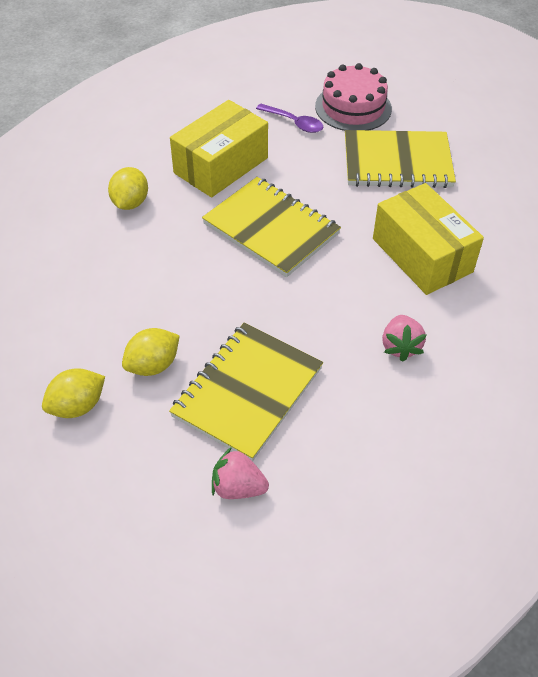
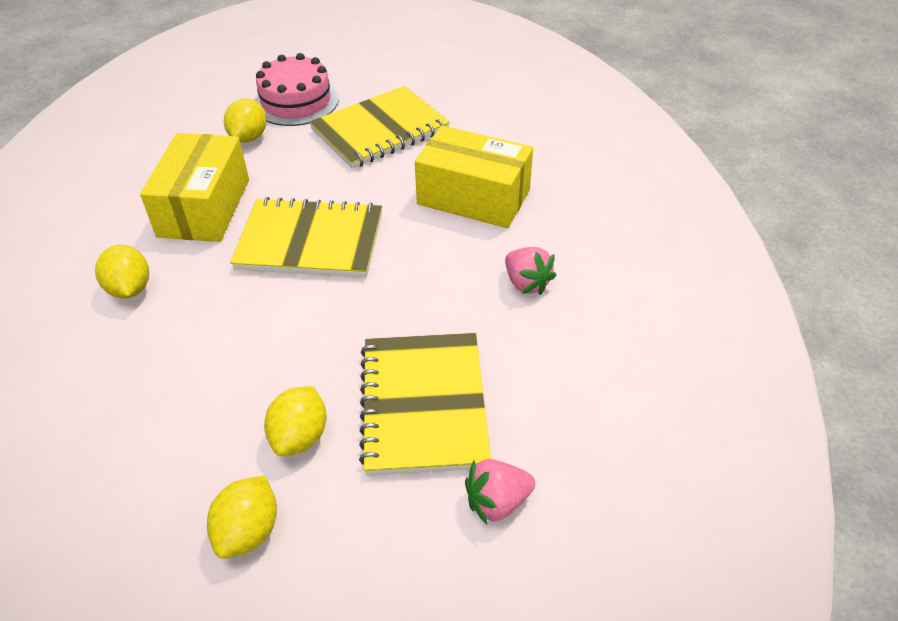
camera: 35 degrees left, 5 degrees down
(294, 123) = (249, 137): purple spoon -> yellow lemon

